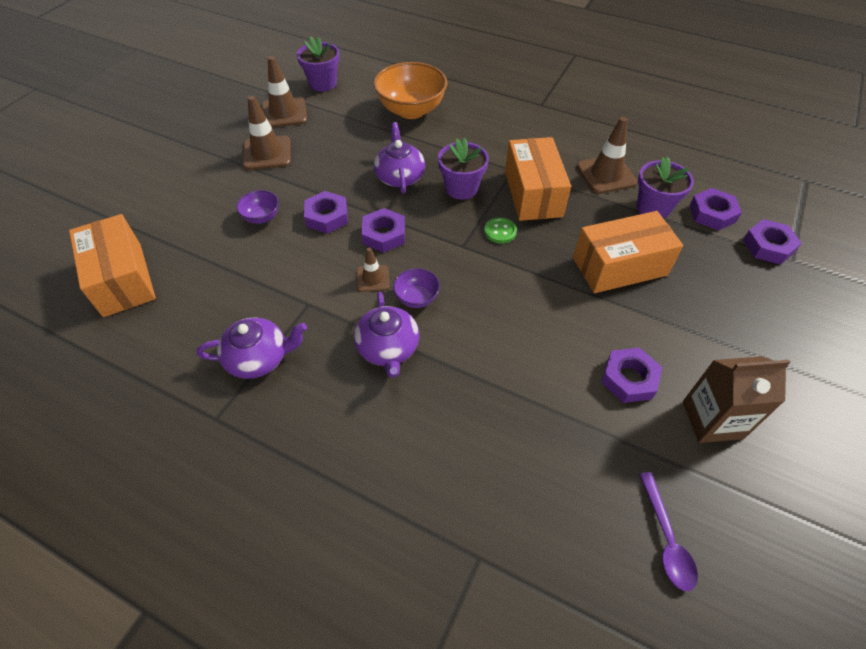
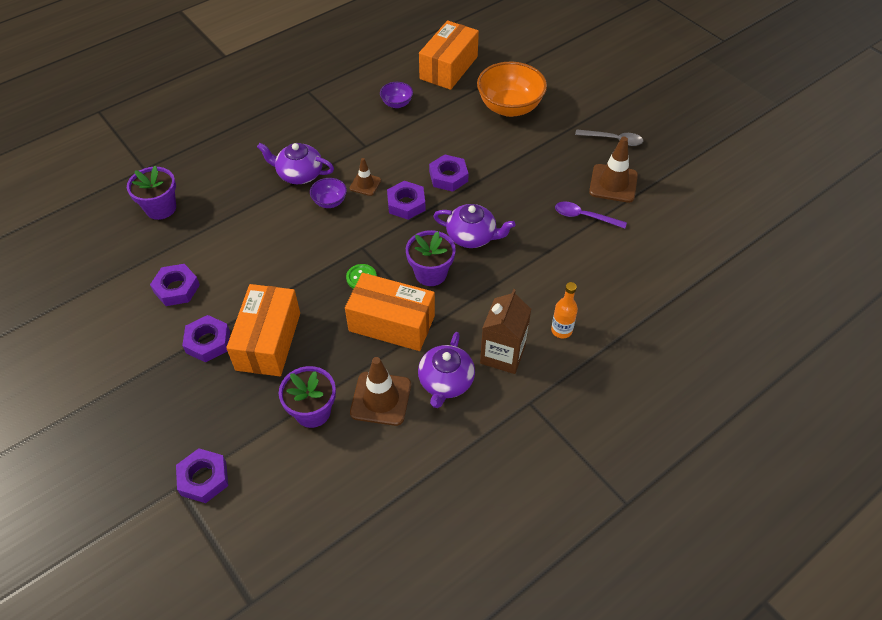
camera: 115 degrees right, 0 degrees up
(122, 279) = (448, 68): orange box -> orange box turned 60 degrees counterclockwise
(221, 124) = (613, 140): none -> grey spoon
(259, 358) = (337, 115): purple teapot -> purple teapot (445, 382)
(261, 217) = (470, 141): purple bowl -> purple bowl (397, 103)
(267, 153) = (553, 160): brown traffic cone -> none
(323, 83) = (656, 224): purple flower pot -> purple flower pot (161, 208)
(411, 110) = (573, 279): orange bowl -> orange bowl (509, 107)
(466, 105) = (561, 330): none -> orange bottle
(666, 539) = (80, 249): purple spoon -> purple spoon (584, 216)
(712, 213) = (272, 459): purple nut -> purple nut (208, 342)
(712, 420) = (113, 317): brown carton -> brown carton (502, 354)

